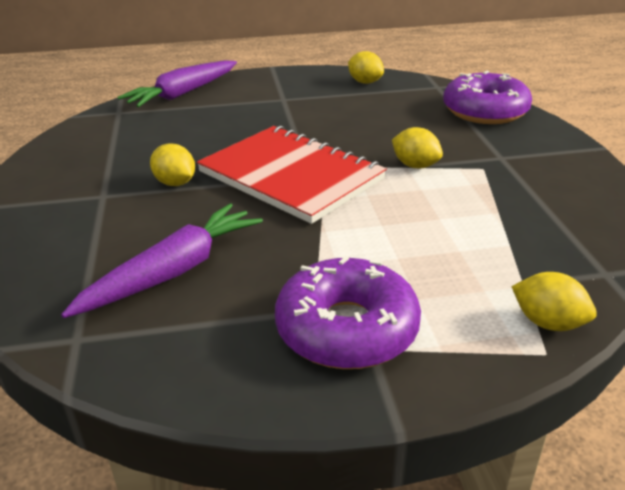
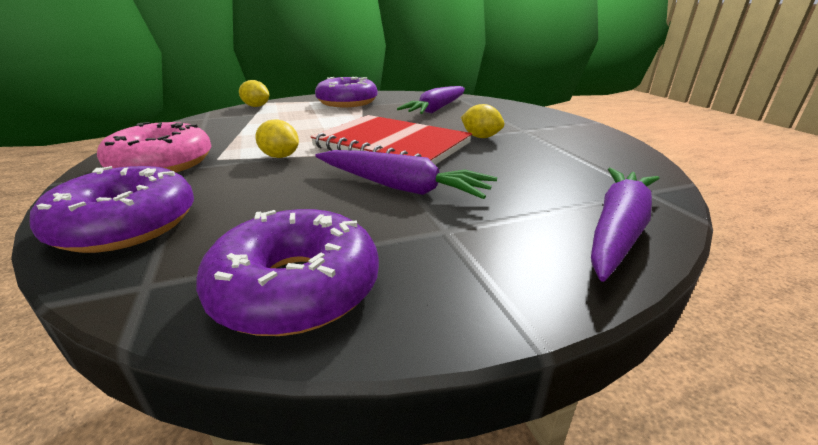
camera: 170 degrees right, 5 degrees down
(300, 125) = (400, 187): none -> purple carrot
(365, 82) = (296, 288): yellow lemon -> purple donut
(533, 163) = (162, 164): none -> pink donut

